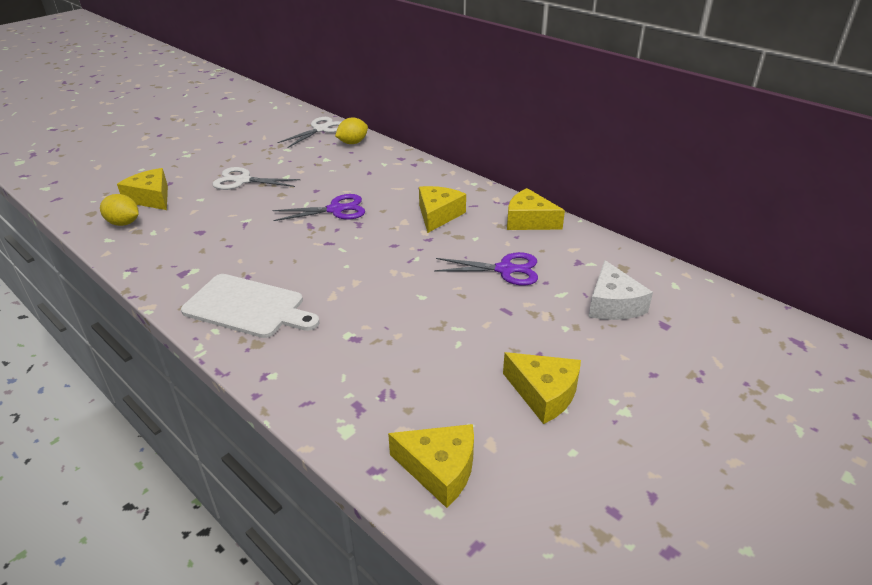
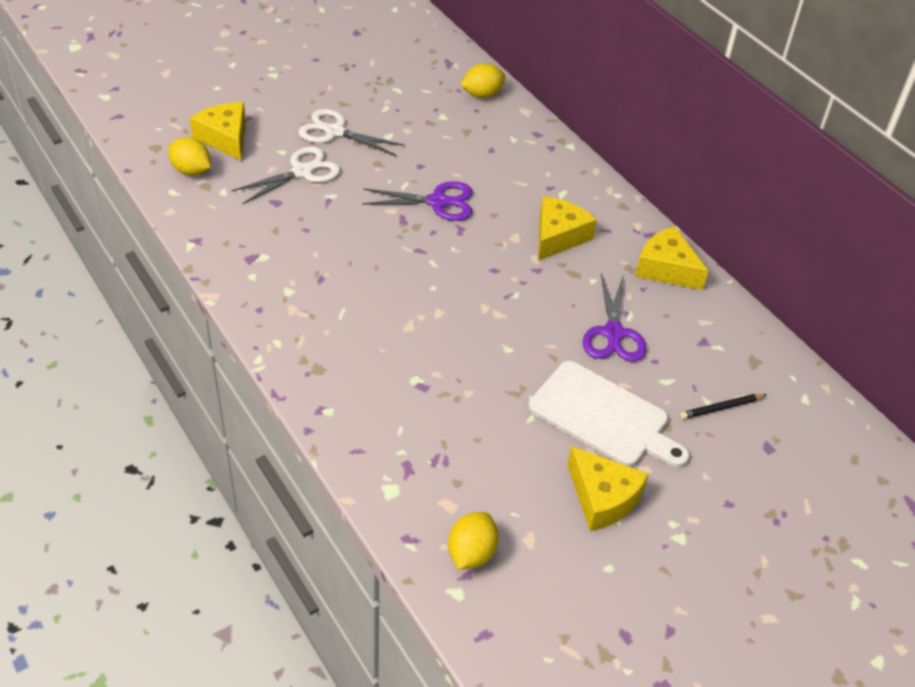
camera: 10 degrees right, 10 degrees up
(248, 307) = (315, 320): white cutting board -> white cutting board (603, 416)
(320, 129) = (446, 62): white scissors -> white scissors (302, 172)
(439, 469) = (471, 553): yellow cheese -> yellow lemon
(505, 269) = (613, 333): purple scissors -> purple scissors turned 75 degrees clockwise
(613, 304) = (721, 408): white cheese -> black pencil

